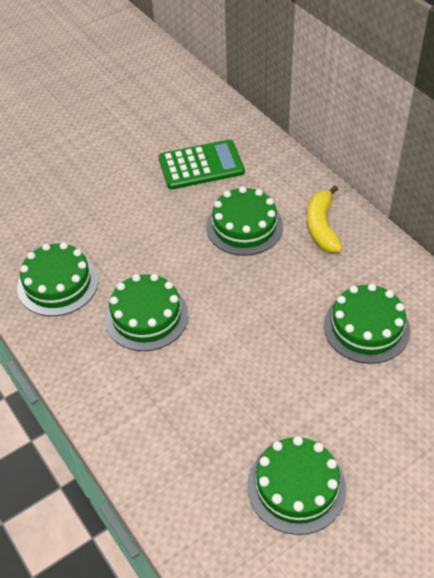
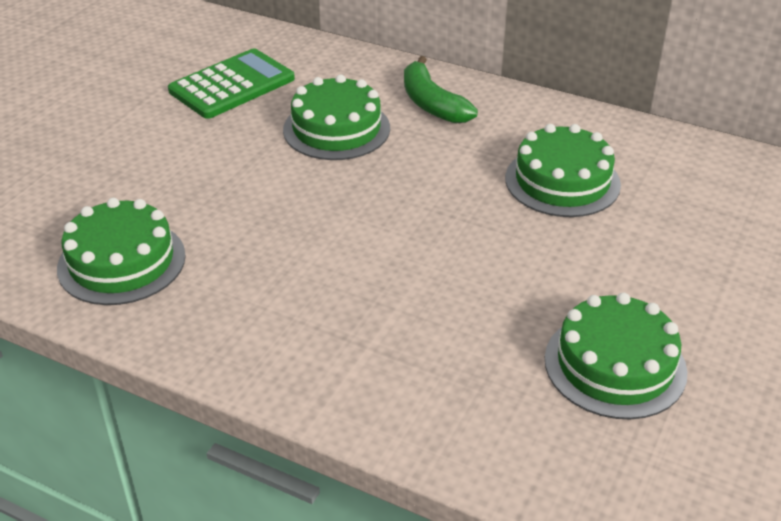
camera: 30 degrees left, 10 degrees down
(146, 316) = (279, 257): green cake -> none
(322, 227) = (431, 103): yellow banana -> green banana

